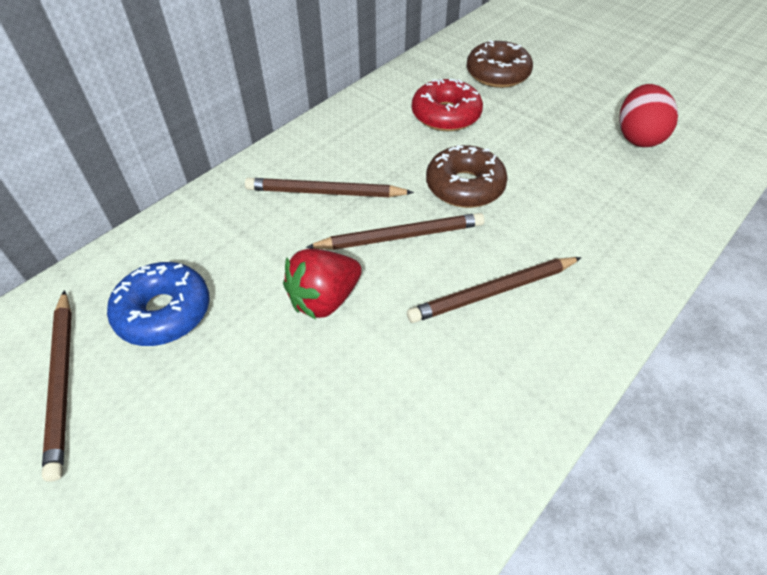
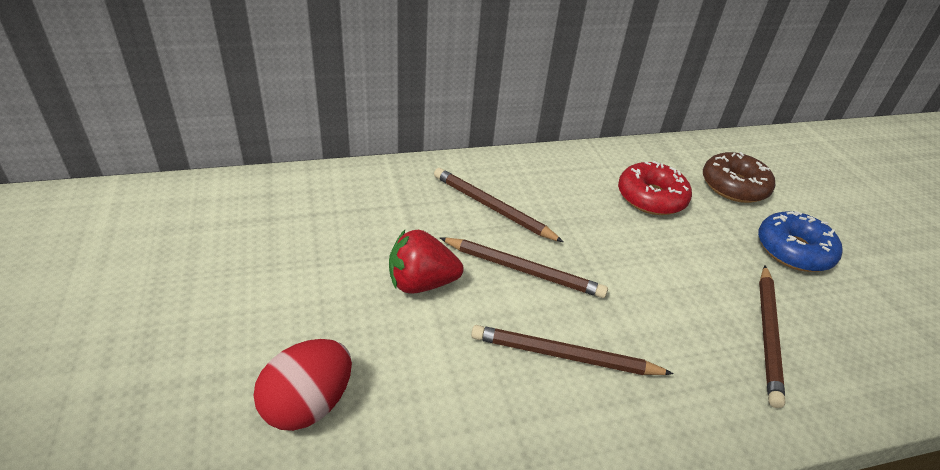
camera: 30 degrees right, 10 degrees down
(62, 382) = (209, 238): brown pencil -> brown pencil (768, 335)
(164, 312) = (306, 229): blue donut -> blue donut (793, 250)
(464, 186) = (616, 261): brown donut -> none
(638, 137) = (840, 306): red egg -> red egg (308, 404)

